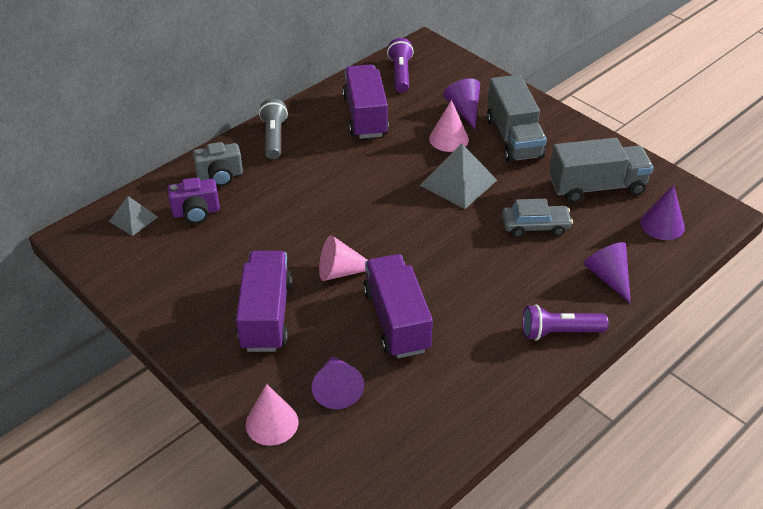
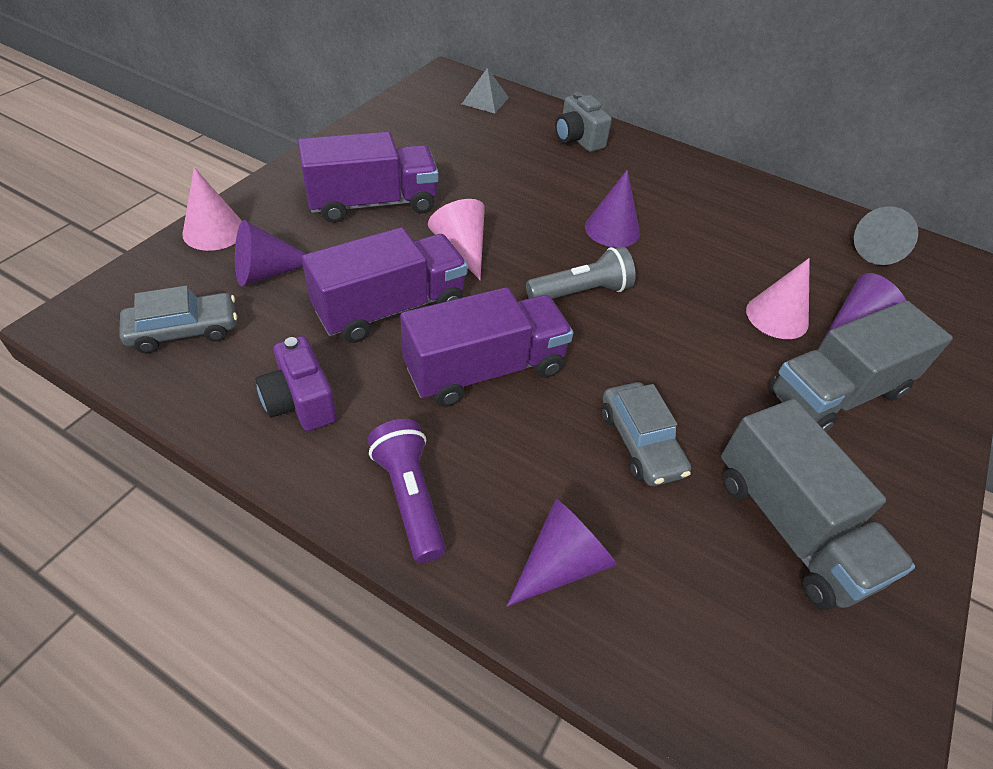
camera: 70 degrees right, 5 degrees up
(196, 212) = (513, 134): purple camera -> purple camera (300, 402)
(274, 137) = (667, 165): grey flashlight -> grey flashlight (581, 292)
(365, 116) = (762, 230): purple truck -> purple truck (485, 369)
(392, 442) = (184, 331): none -> grey car
(400, 74) = (879, 250): purple flashlight -> grey cone
(458, 182) = (687, 338): grey pyramid -> none
(662, 224) = (749, 657): purple cone -> purple cone (612, 229)

